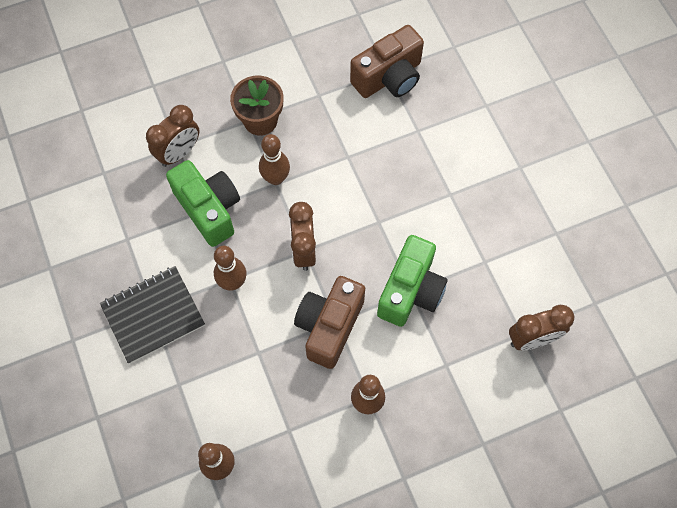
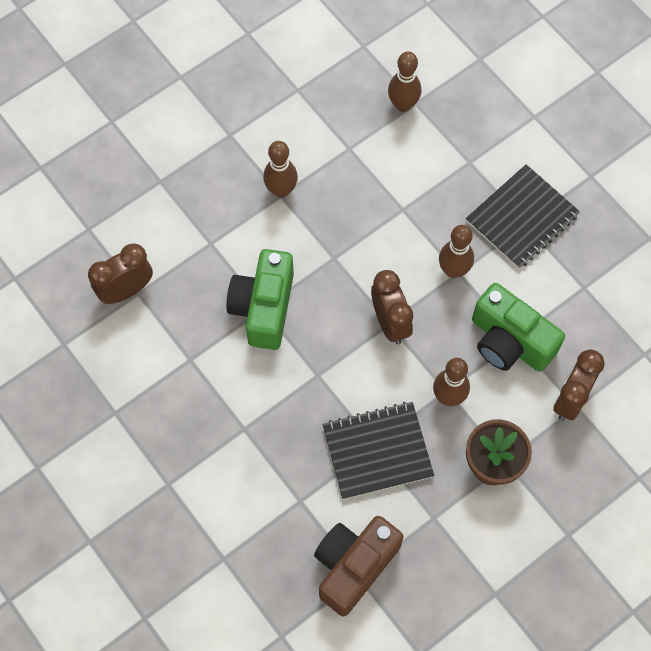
camera: 165 degrees right, 0 degrees up
(329, 326) = (339, 251): brown camera -> none
(347, 151) = (377, 451): none -> black notebook

